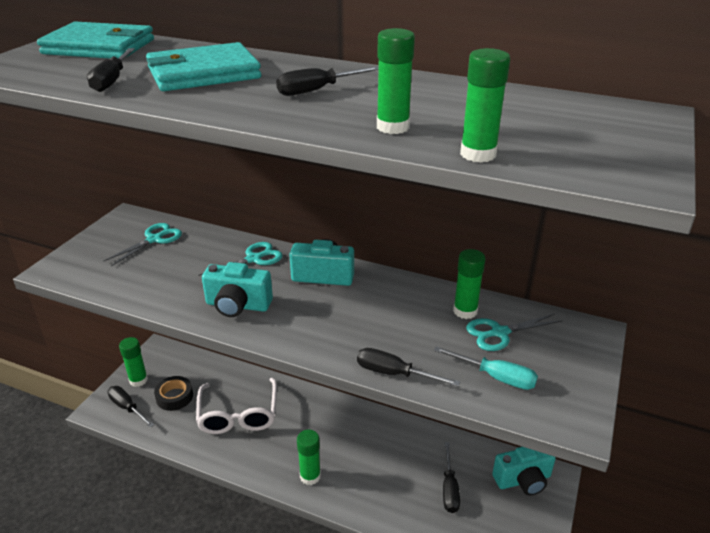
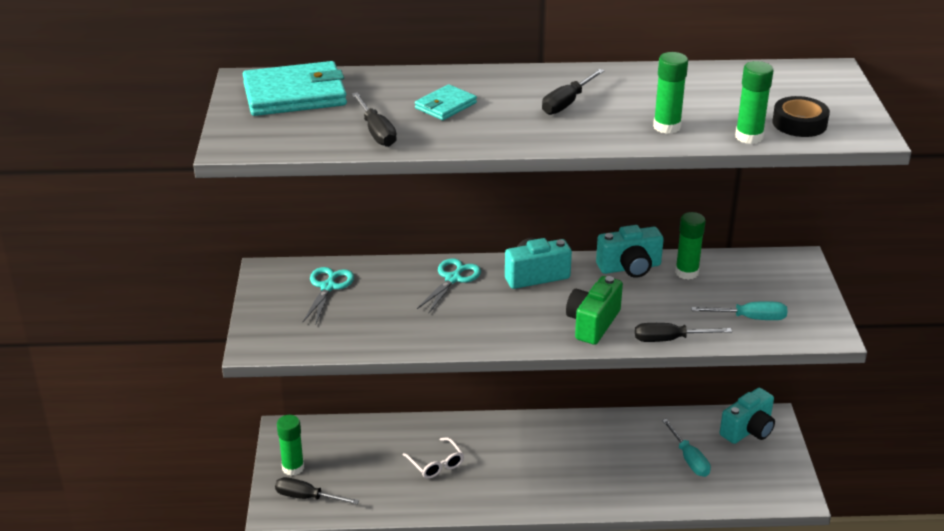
camera: 25 degrees left, 0 degrees up
(174, 397) = (350, 470): black tape -> black tape (799, 123)
(203, 73) = (445, 106): turquoise wallet -> turquoise wallet, size x0.53
(237, 305) = (482, 325): turquoise camera -> turquoise camera (630, 267)
(238, 414) = (436, 464): white glasses -> white glasses, size x0.55
(310, 476) = (554, 493): green glue stick -> none
(334, 333) = (592, 323): none -> green camera
(449, 488) = (689, 459): black screwdriver -> turquoise screwdriver
(499, 333) = (728, 282): turquoise scissors -> none

